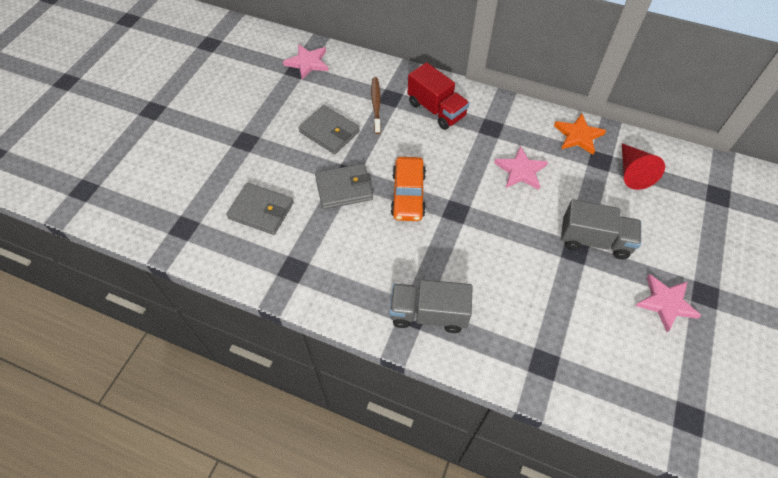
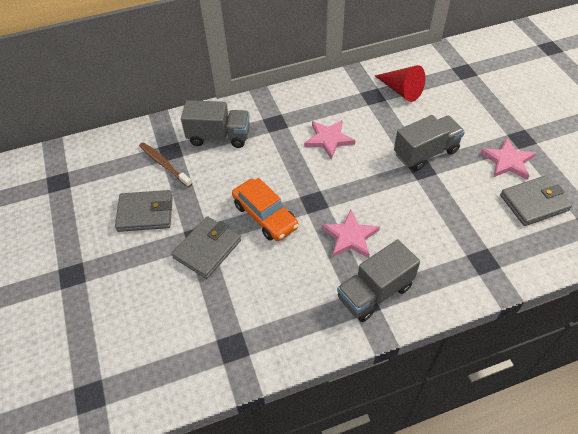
camera: 40 degrees left, 5 degrees down
(261, 211) = (152, 322): grey wallet -> grey wallet (534, 203)
(307, 63) = (63, 169): pink star -> pink star (350, 237)
(436, 110) = (219, 136): red truck -> grey truck
(578, 136) = (341, 89): orange star -> none

